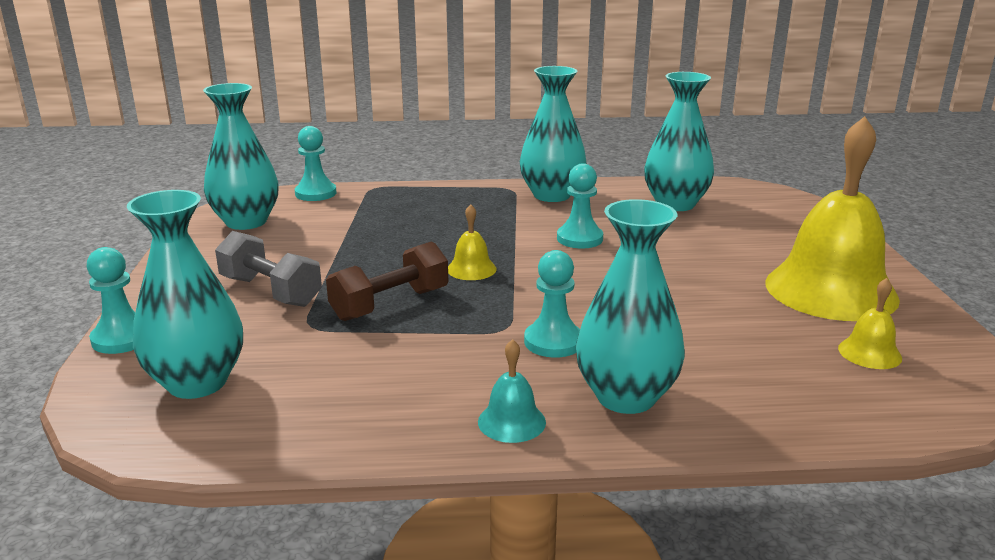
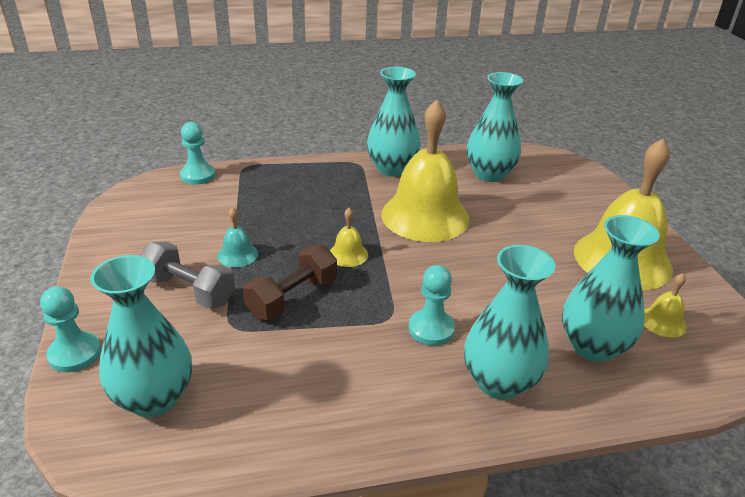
camera: 10 degrees left, 10 degrees up
(246, 222) = (146, 211): turquoise vase -> turquoise vase (592, 346)
(511, 421) = (419, 416): turquoise bell -> turquoise bell (237, 254)
(579, 239) = (425, 216): turquoise pawn -> yellow bell

